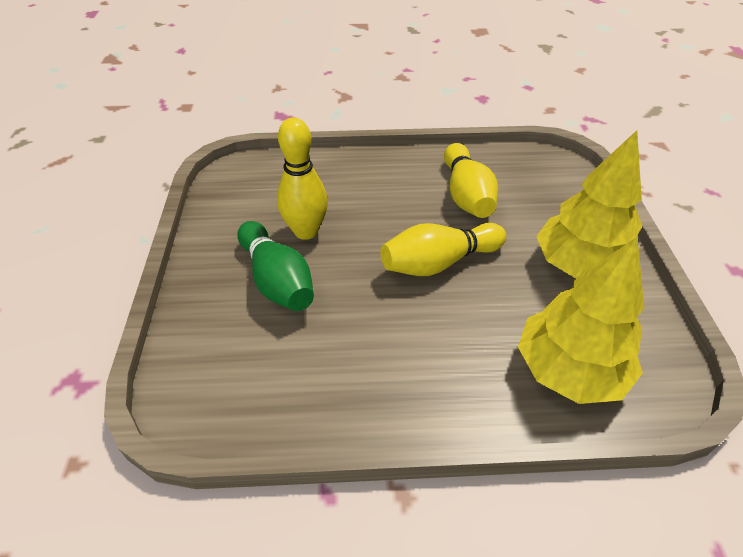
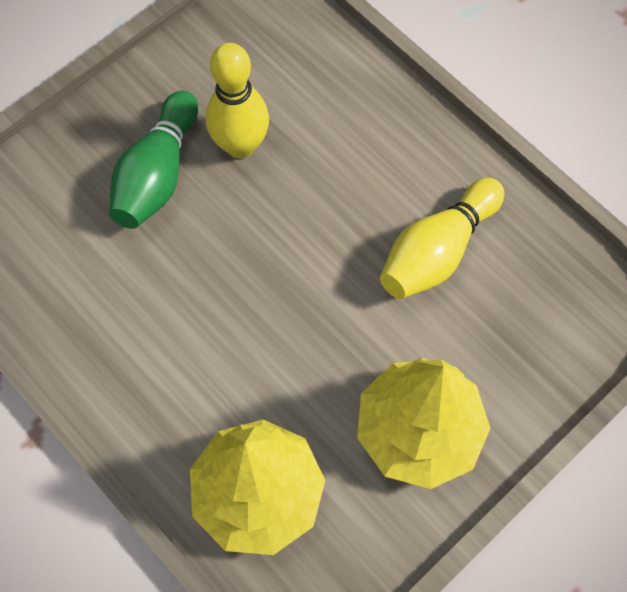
camera: 50 degrees right, 20 degrees up
(438, 262) = (303, 294): yellow bowling pin -> none

